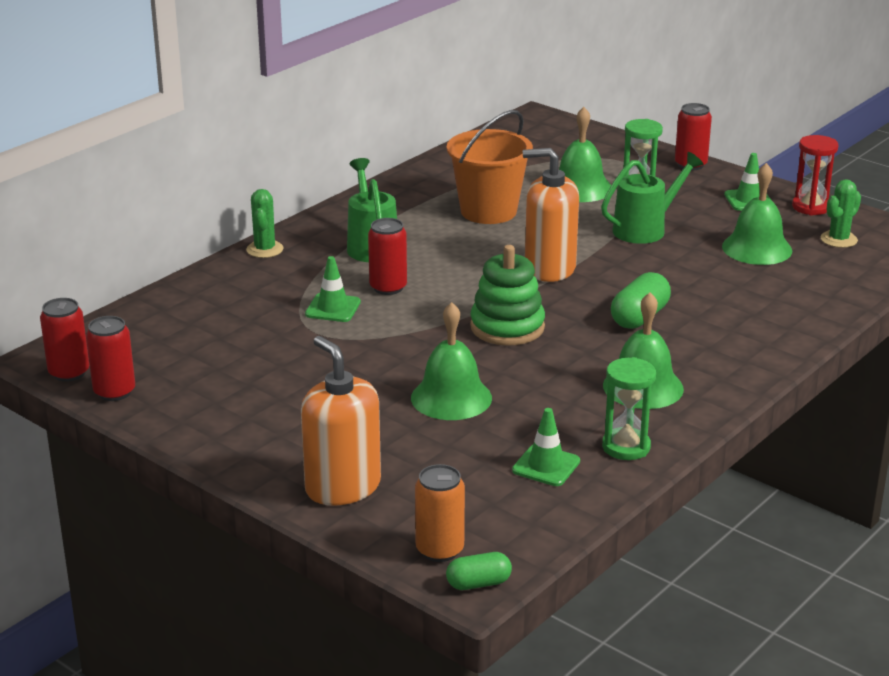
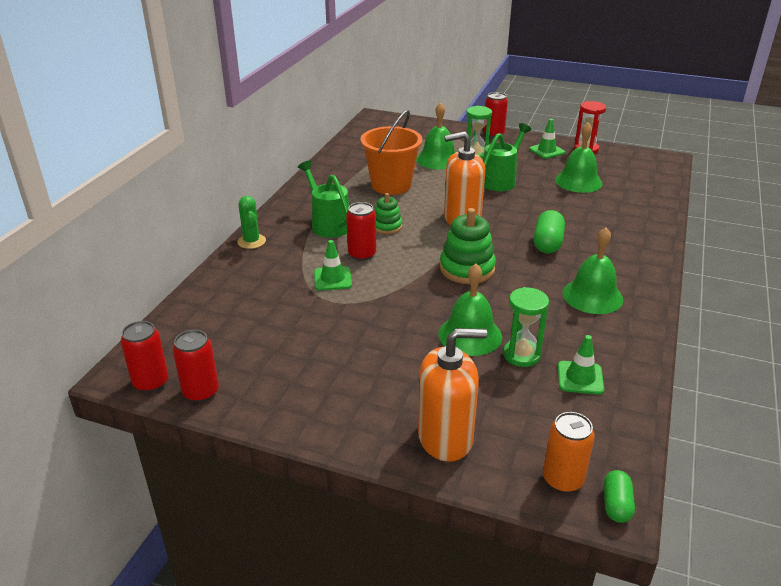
camera: 20 degrees left, 5 degrees up
(342, 487) = (445, 438): orange soap dispenser -> orange soap dispenser turned 135 degrees clockwise
(444, 261) = (387, 226): none -> green stacking toy
(478, 583) = (616, 505): green capsule -> green capsule turned 45 degrees counterclockwise
(626, 447) = (621, 347): green hourglass -> green hourglass (521, 355)
(838, 239) = (620, 167): green cactus -> none

